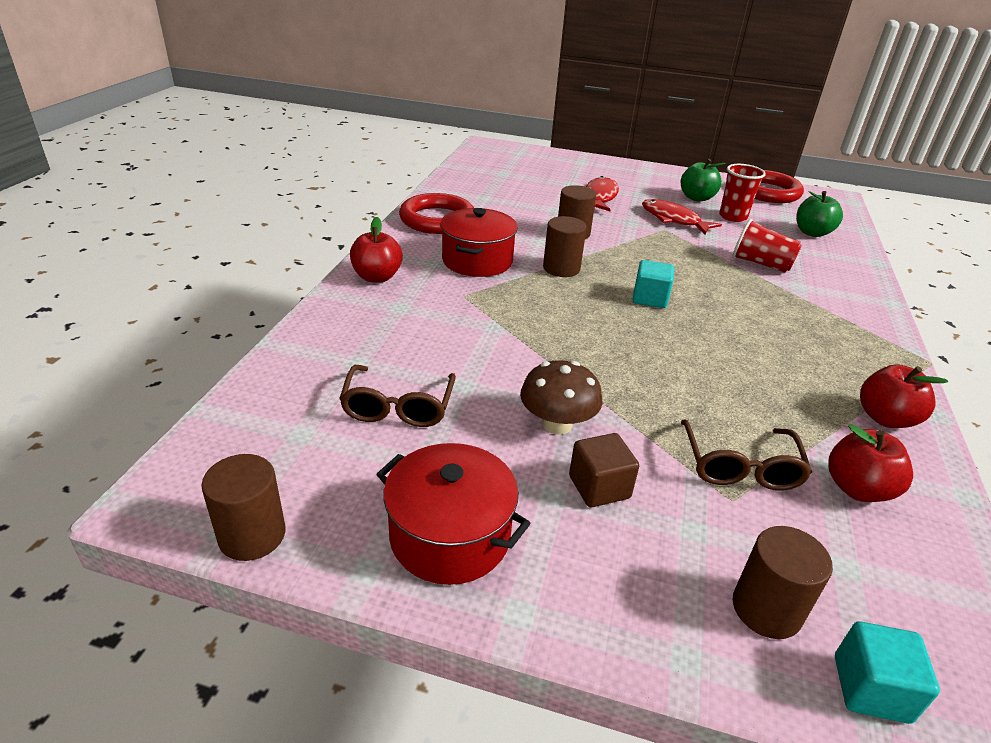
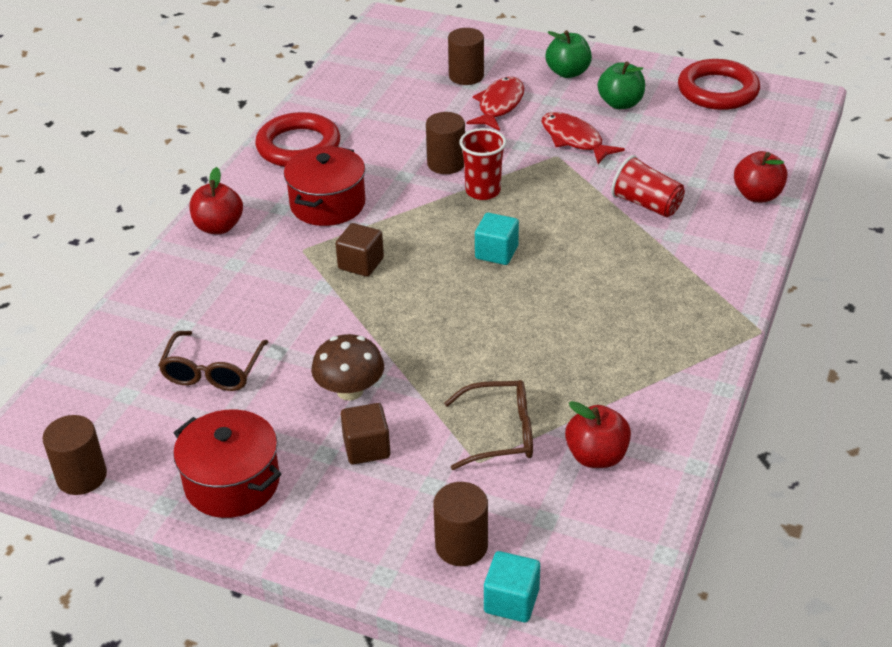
camera: 10 degrees right, 5 degrees up
(525, 307) = (361, 263): none -> brown cube
(561, 268) = (415, 213): brown cylinder -> brown cylinder (466, 76)
(733, 217) = (650, 133): red cup -> red cup (483, 191)
(740, 466) = (500, 433): brown glasses -> brown glasses turned 105 degrees counterclockwise
(812, 233) = (737, 157): green apple -> green apple (568, 72)
(885, 418) = (668, 391): red apple -> red apple (757, 195)

